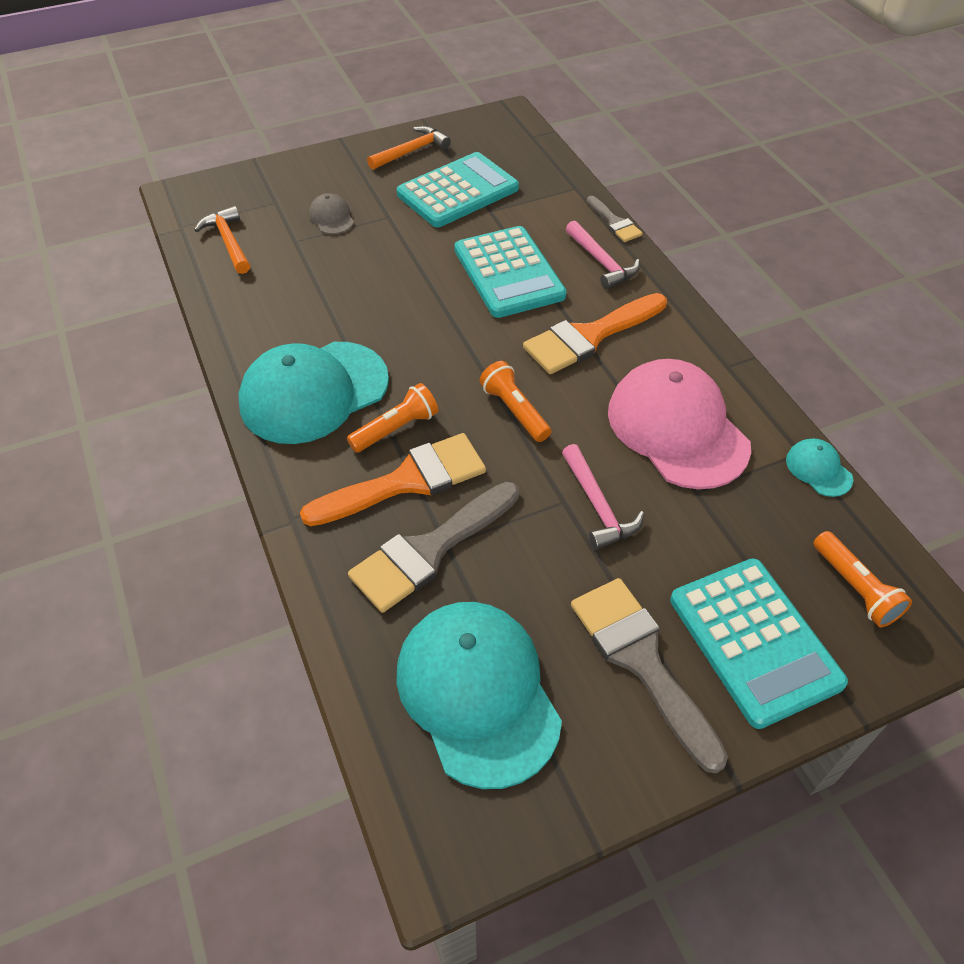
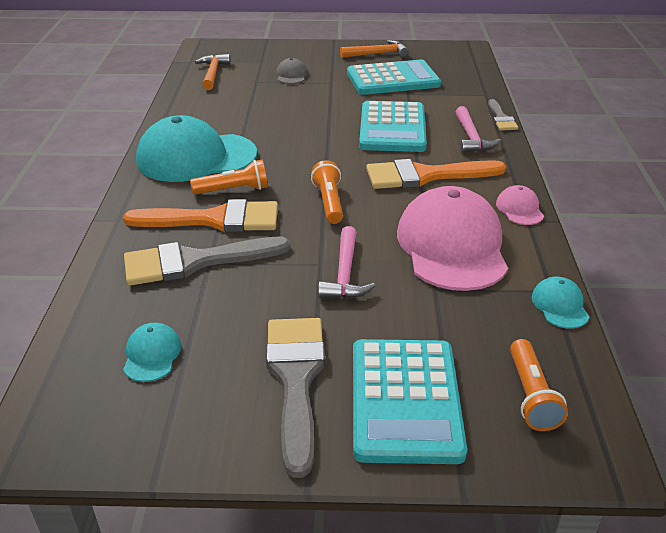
camera: 25 degrees right, 15 degrees down
(477, 693) = (152, 355): turquoise cap -> turquoise cap, size x0.43
(710, 353) = (519, 209): none -> pink cap

